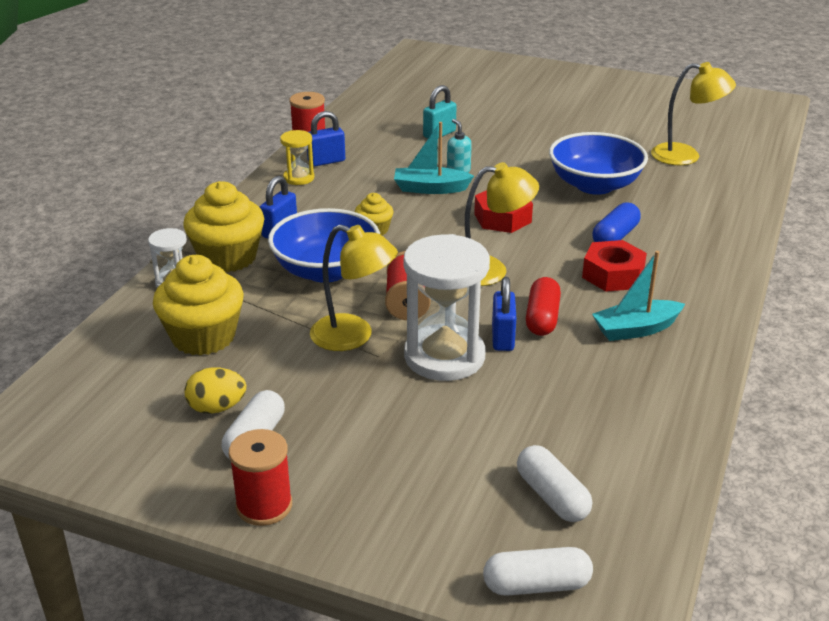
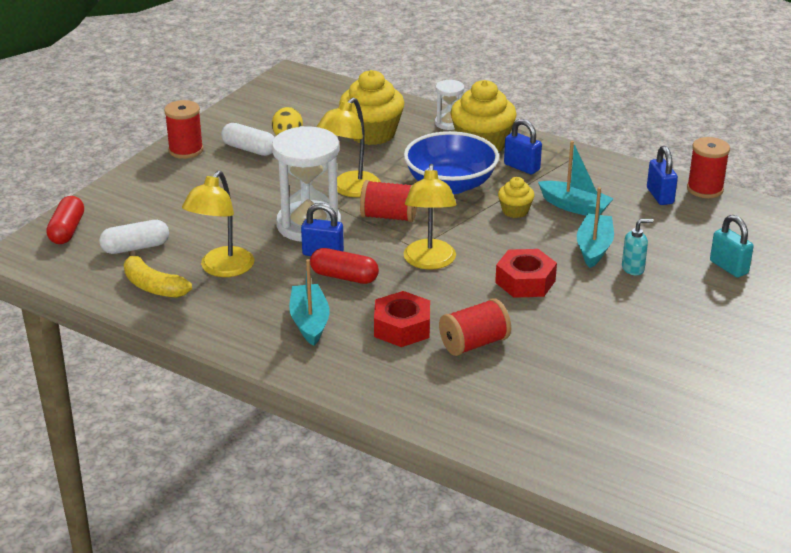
camera: 100 degrees right, 0 degrees up
(298, 178) = (623, 180): yellow hourglass -> none
(357, 200) = (575, 207): none -> turquoise boat
(536, 585) = (67, 230): white capsule -> red capsule
(594, 185) = (592, 353): blue bowl -> none
(615, 236) = (474, 343): blue capsule -> red spool
(632, 458) = (153, 286): none -> yellow banana
(686, 156) = (666, 441): yellow lamp -> yellow lamp (222, 269)

